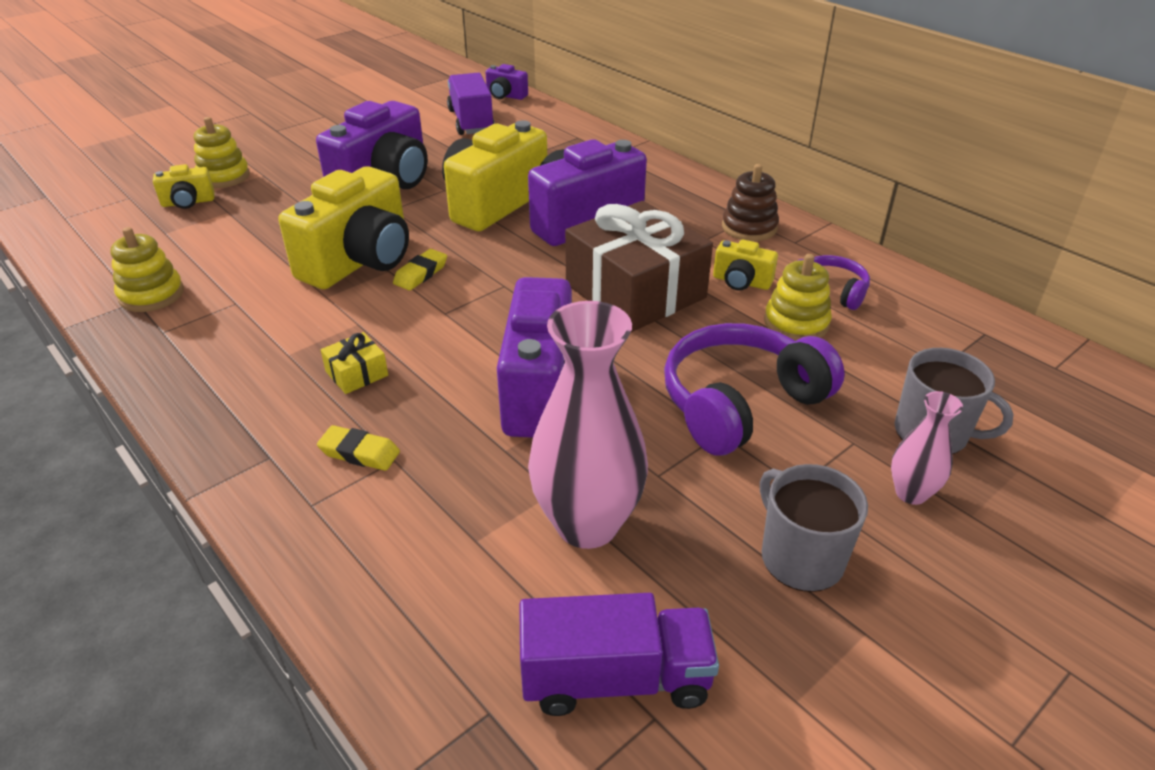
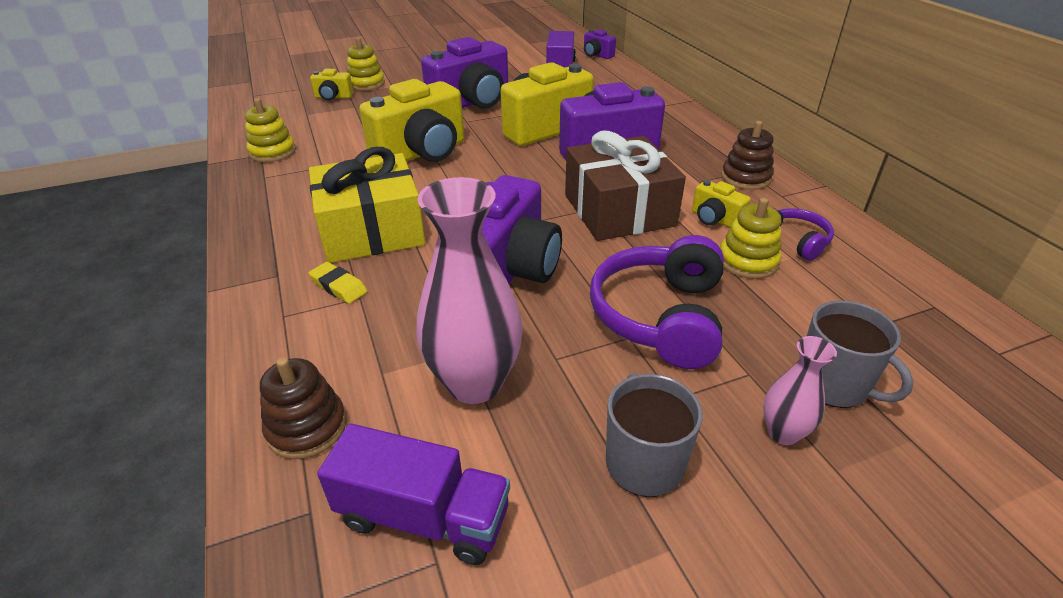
camera: 20 degrees right, 0 degrees up
(357, 373) = (371, 230): yellow gift -> yellow gift, size x2.50
(421, 274) = (459, 169): yellow eraser -> none
(427, 625) = (307, 427): none -> brown stacking toy
(740, 403) = (660, 316): purple headphones -> purple headphones turned 60 degrees counterclockwise

